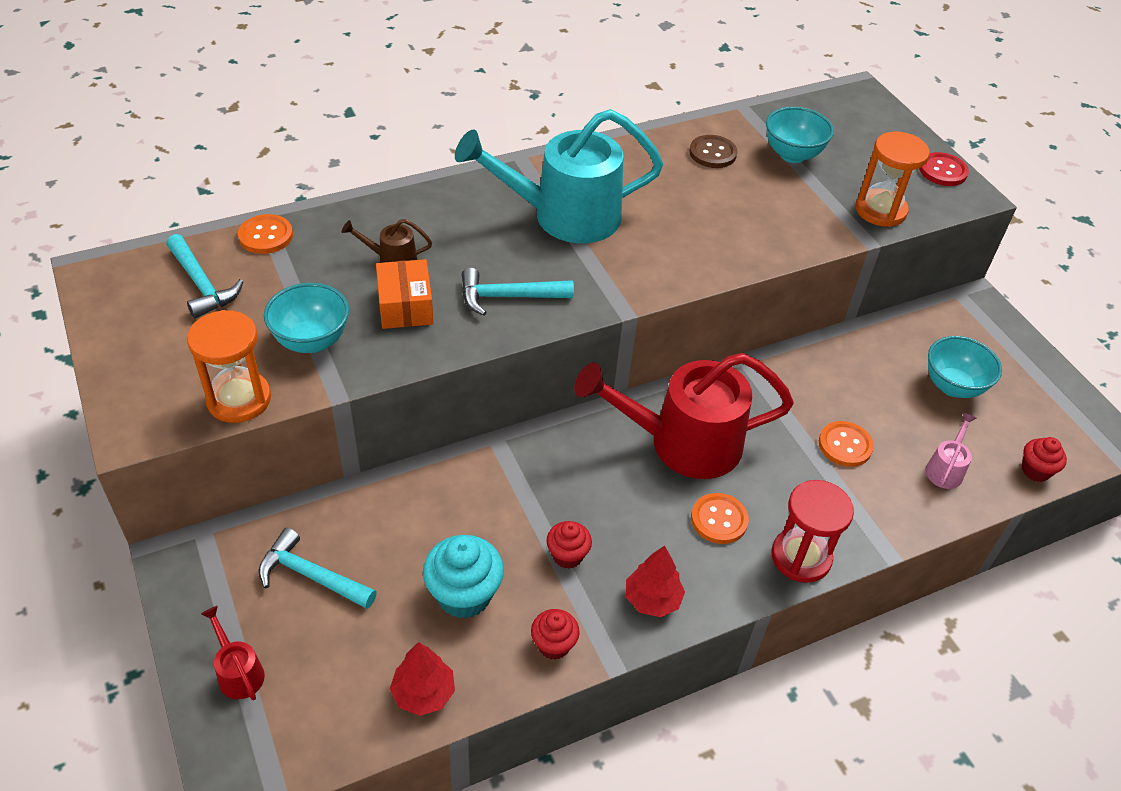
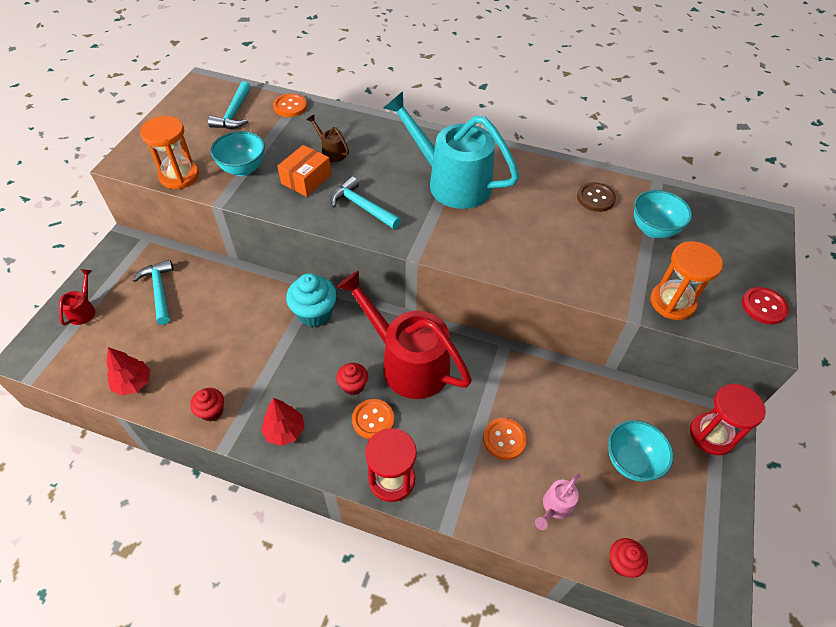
camera: 45 degrees right, 5 degrees up
(464, 595) = (206, 352): turquoise cupcake -> turquoise cupcake (314, 313)
(567, 555) = (274, 373): red cupcake -> red cupcake (353, 386)
(945, 468) = (555, 507): pink watering can -> pink watering can turned 150 degrees clockwise
(979, 320) = (711, 435): none -> red hourglass

